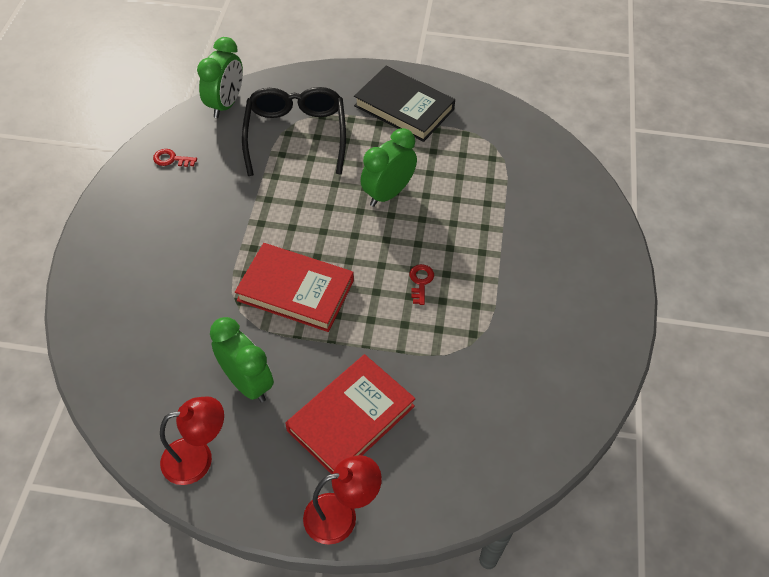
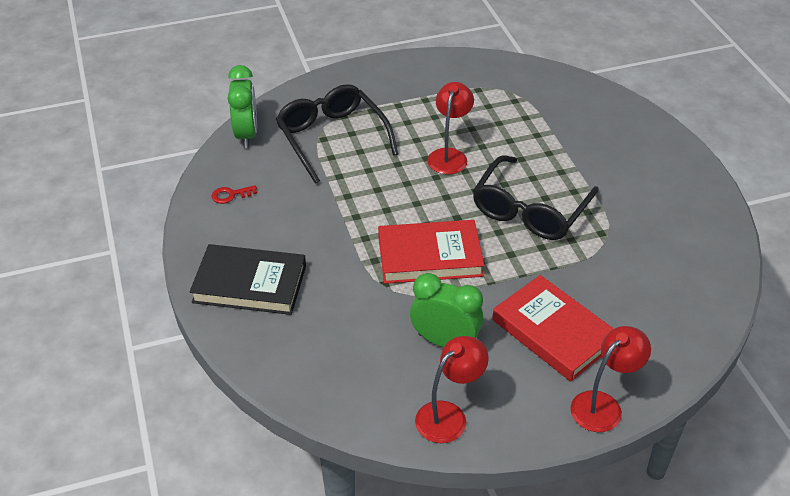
camera: 25 degrees left, 10 degrees down
(351, 418) = (553, 332): red book -> red book turned 60 degrees counterclockwise
(388, 193) = (449, 155): green clock -> red lamp
(404, 107) = (410, 86): black book -> black book (250, 284)
(420, 282) = (529, 211): red key -> black glasses

